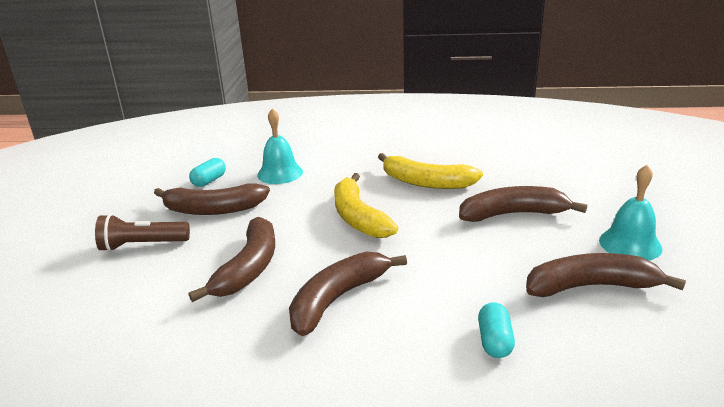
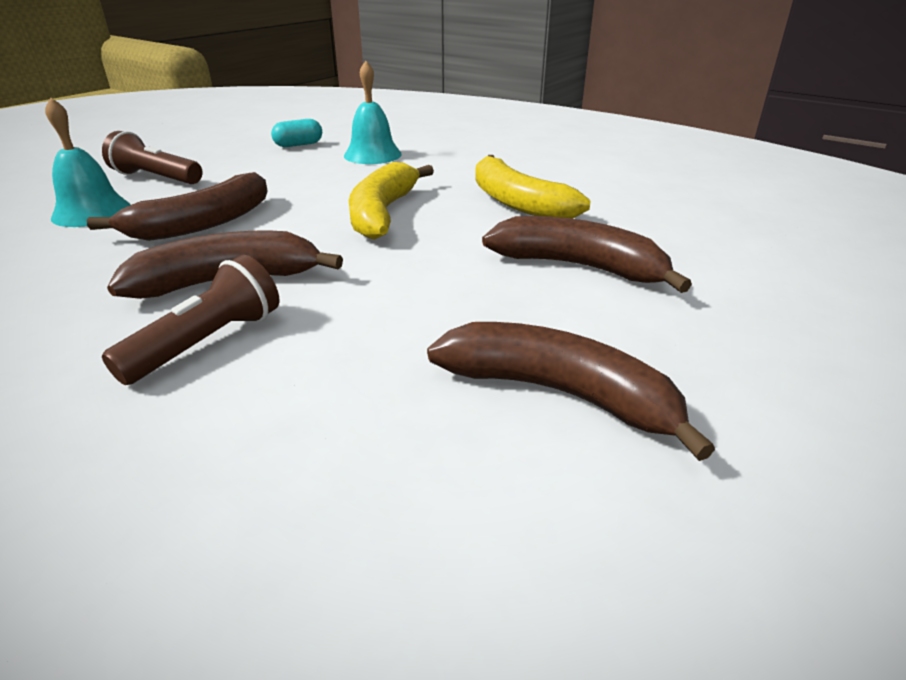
camera: 30 degrees right, 5 degrees up
(213, 209) = (260, 167): brown banana -> none
(391, 338) = (208, 342): none -> brown flashlight
(494, 341) = (313, 400): turquoise capsule -> none
(630, 244) = (715, 363): turquoise bell -> turquoise bell (92, 212)

